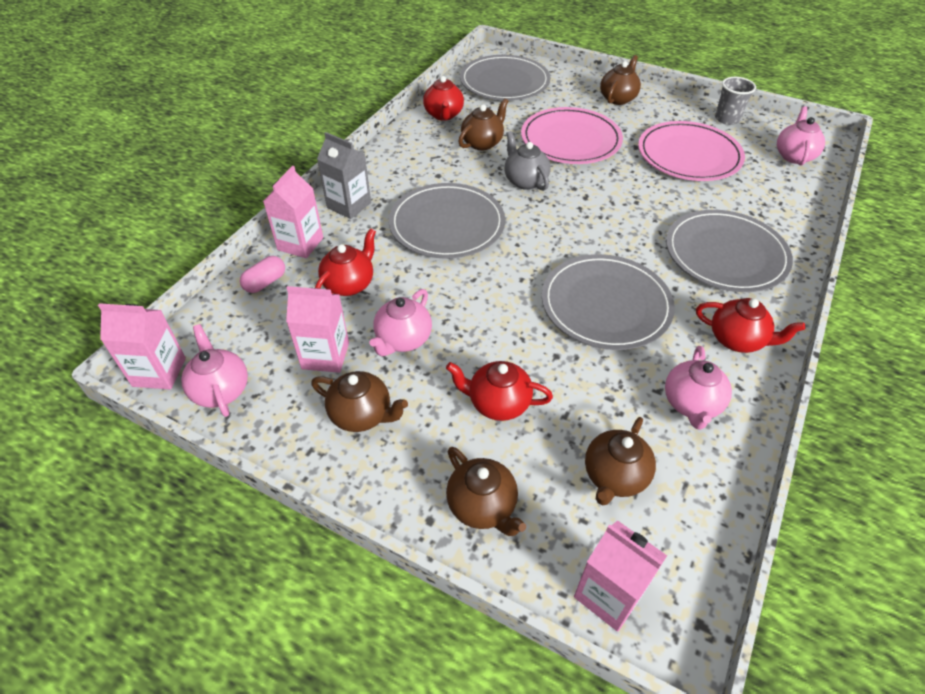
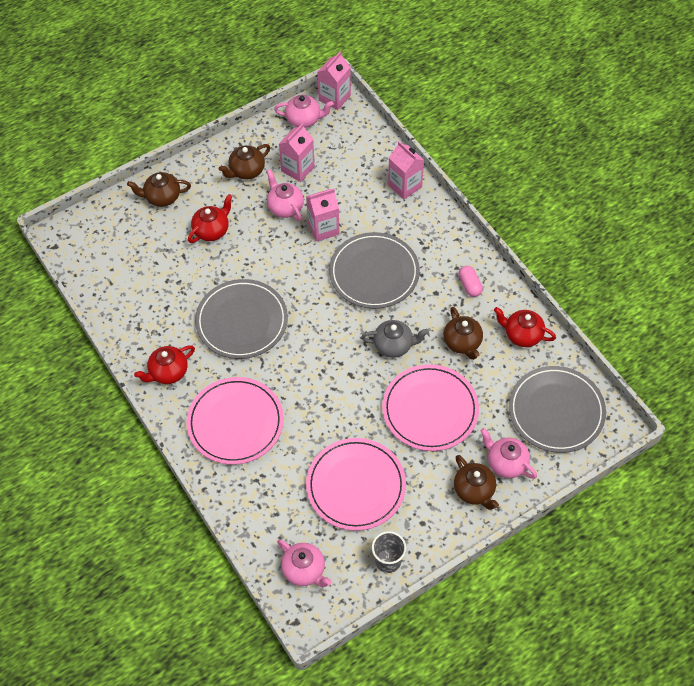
camera: 120 degrees right, 10 degrees up
(265, 282) = (377, 158): pink capsule -> pink capsule (469, 285)
(349, 205) = (431, 225): grey carton -> none
(349, 284) = (349, 198): red teapot -> none
(609, 594) = (90, 222): pink carton -> pink carton (323, 228)
(614, 476) = (136, 256): brown teapot -> none
(691, 404) = (147, 317): pink teapot -> pink teapot (506, 463)
(725, 254) = (235, 422): grey plate -> pink plate

